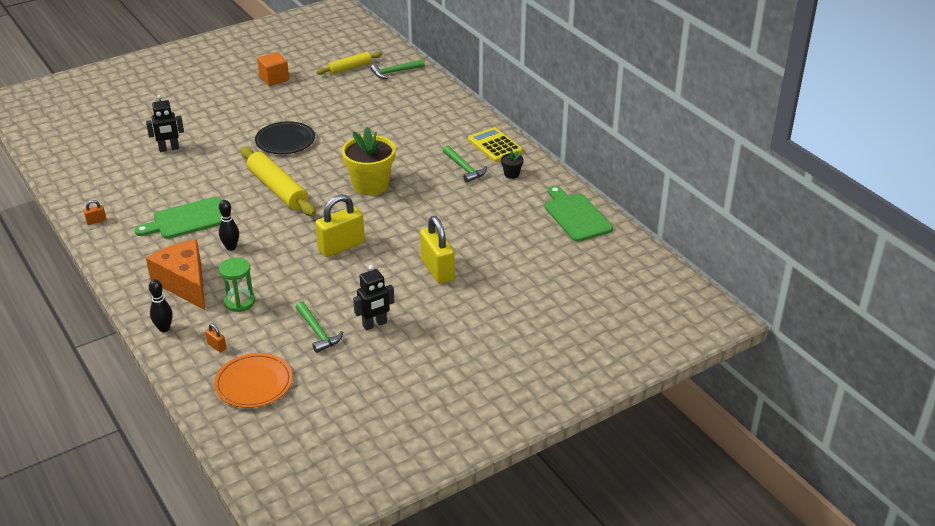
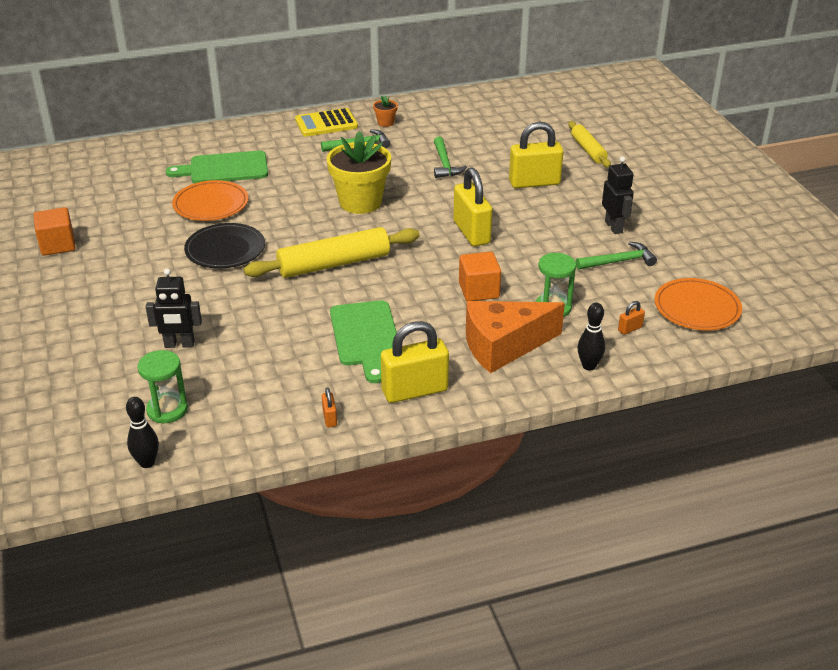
camera: 75 degrees left, 0 degrees up
(102, 160) = (167, 410): none -> green hourglass
(127, 250) = (414, 391): none -> yellow padlock
(169, 149) = (179, 345): black robot -> black robot turned 90 degrees clockwise
(231, 247) = (442, 307): black bowling pin -> black bowling pin (147, 463)
(256, 262) = (479, 290): none -> orange cube
(344, 122) = (211, 204): none -> orange plate
(350, 68) = (81, 188): yellow rolling pin -> yellow rolling pin (588, 150)
(395, 72) = (119, 159): green hammer -> green hammer (445, 164)
(511, 174) = (385, 123): black flower pot -> orange flower pot
(576, 216) = (474, 103): green cutting board -> green cutting board (224, 168)

